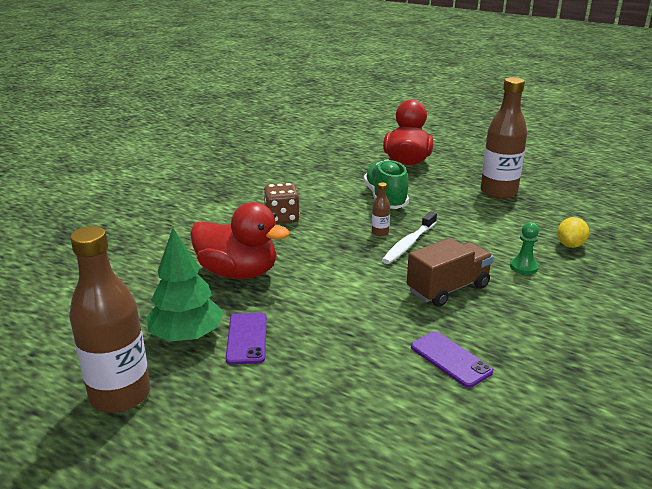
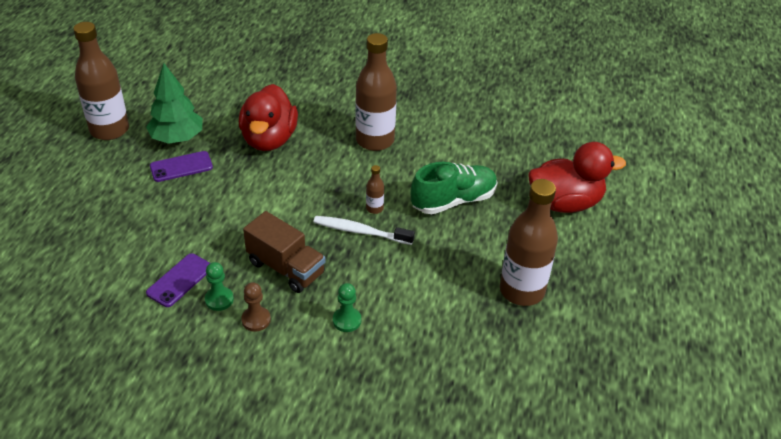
camera: 70 degrees right, 15 degrees up
(282, 218) = (375, 140): brown dice -> brown bottle
(486, 335) = (219, 299): none -> green pawn
(518, 315) = (256, 320): none -> brown pawn
(570, 245) = (412, 359): yellow lemon -> none

